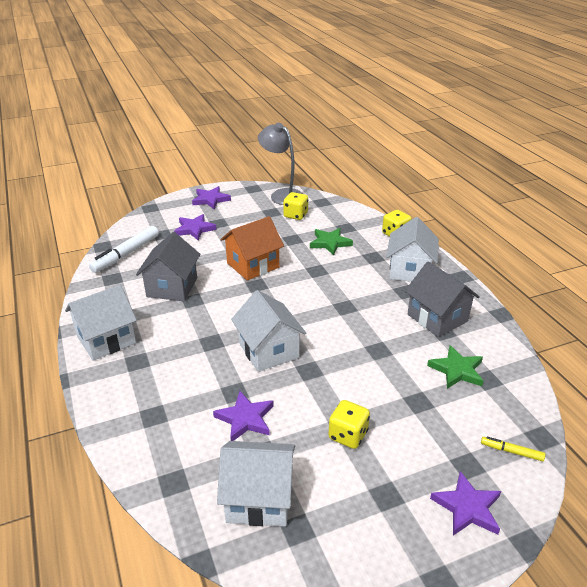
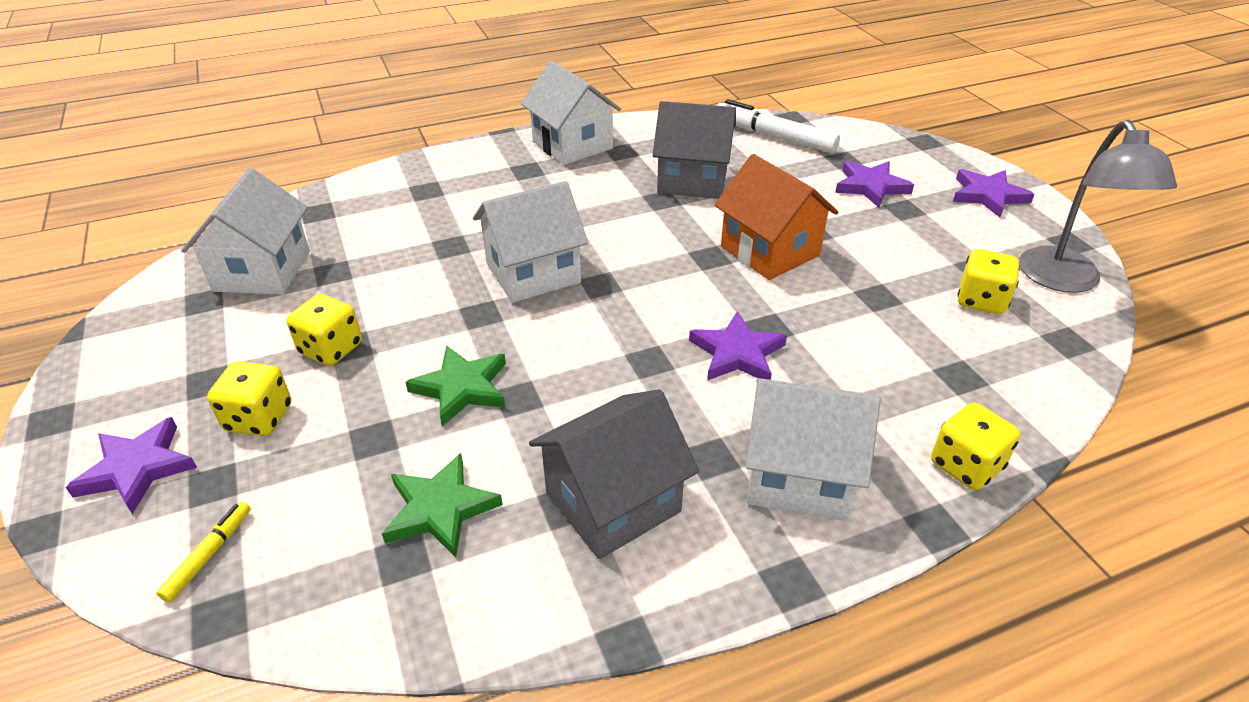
camera: 90 degrees right, 5 degrees up
(245, 419) = (397, 256): purple star -> purple star (737, 353)
(282, 195) = (1065, 281): grey lamp -> grey lamp turned 135 degrees clockwise
(330, 243) = (881, 348): green star -> green star (462, 388)
(414, 457) = (259, 418): none -> yellow dice

